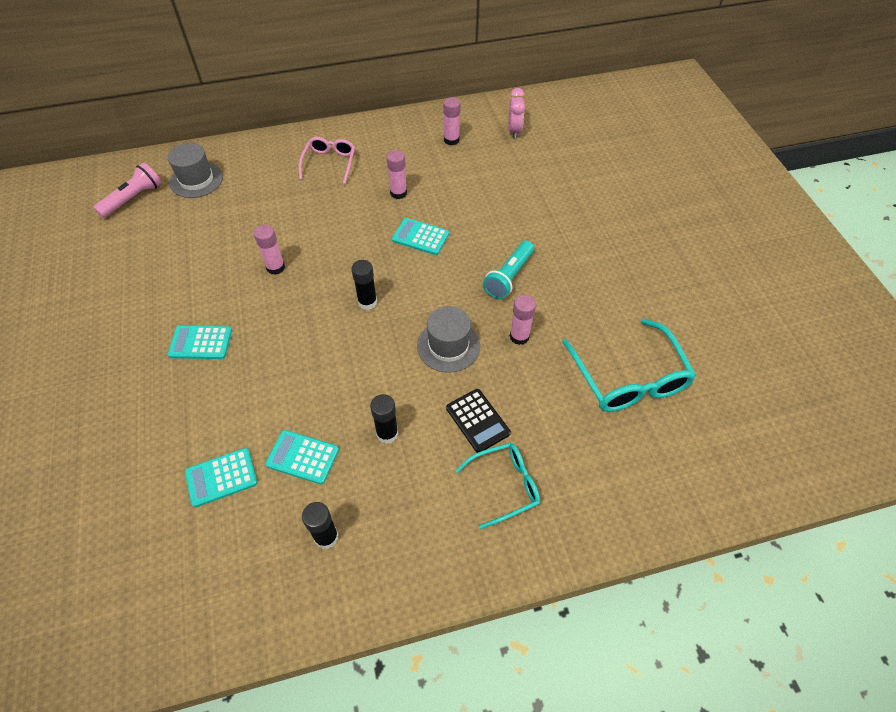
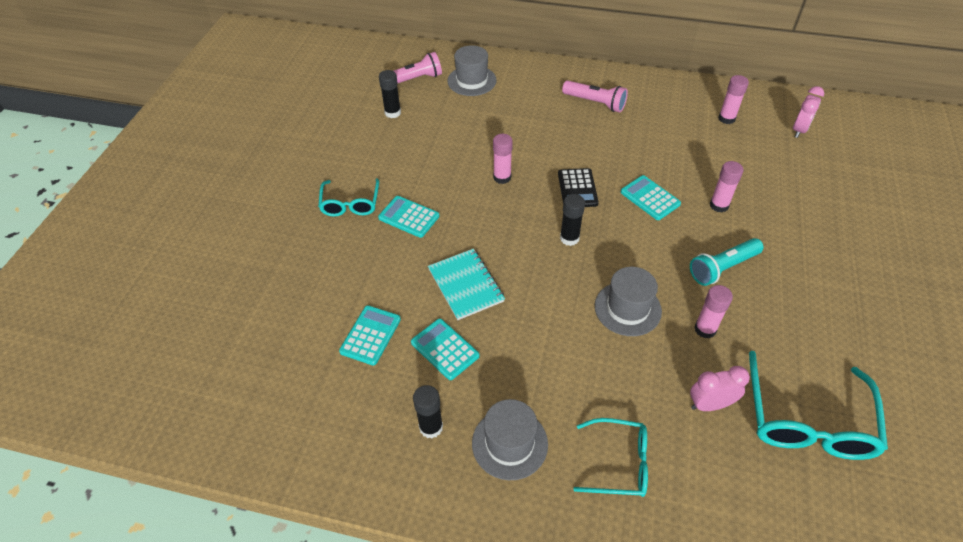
camera: 30 degrees right, 5 degrees down
(130, 353) = (350, 204): none -> turquoise glasses
(221, 477) = (370, 335): turquoise calculator -> turquoise calculator turned 105 degrees clockwise
(292, 387) = (466, 285): none -> turquoise notebook
(329, 163) = (595, 103): pink glasses -> pink flashlight
(387, 433) = (529, 362): black glue stick -> black glue stick (392, 113)
(398, 193) = (648, 151): pink glue stick -> pink glue stick (719, 205)
(405, 515) = (509, 443): none -> grey hat
(477, 420) = (622, 390): black calculator -> black calculator (577, 188)
(552, 400) = (710, 404): none -> pink clock

